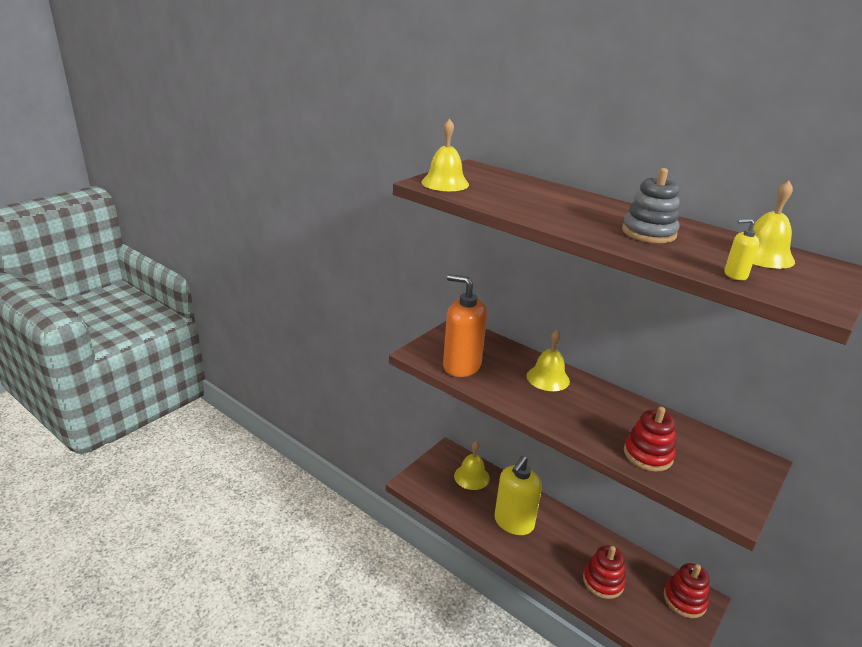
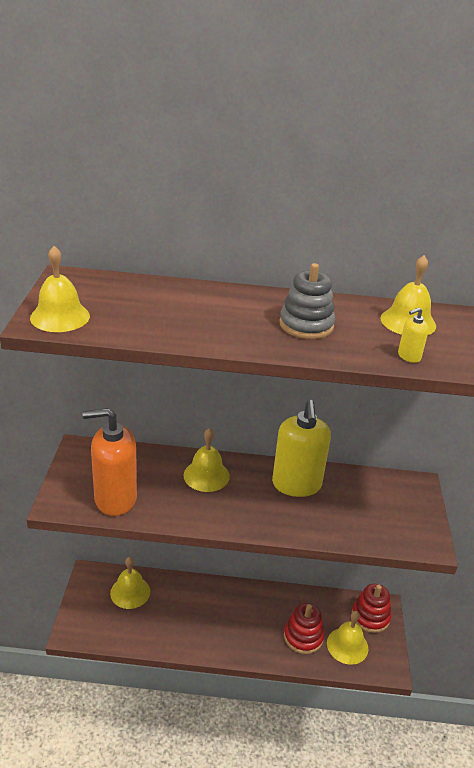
camera: 35 degrees left, 5 degrees up
(513, 522) = (197, 621): yellow soap dispenser -> yellow soap dispenser (296, 484)
(644, 611) = (347, 645): none -> yellow bell
(648, 455) = (338, 521): red stacking toy -> none

